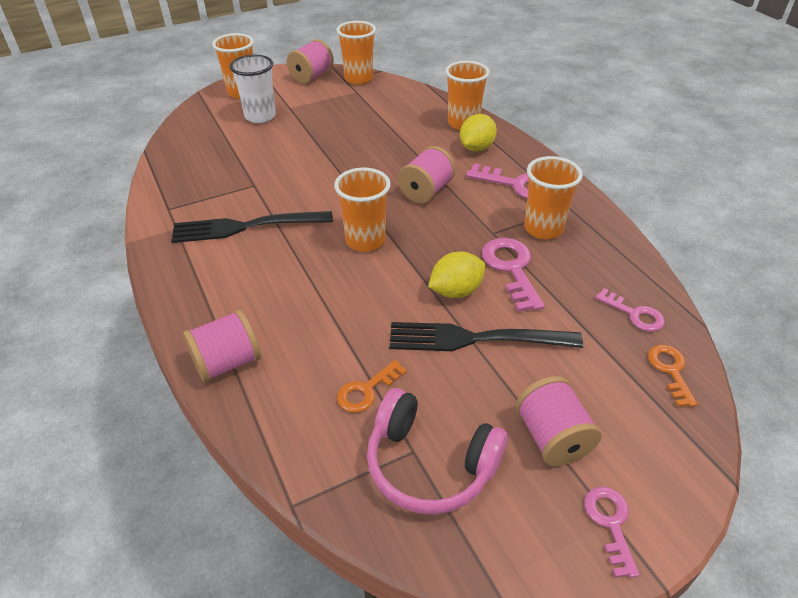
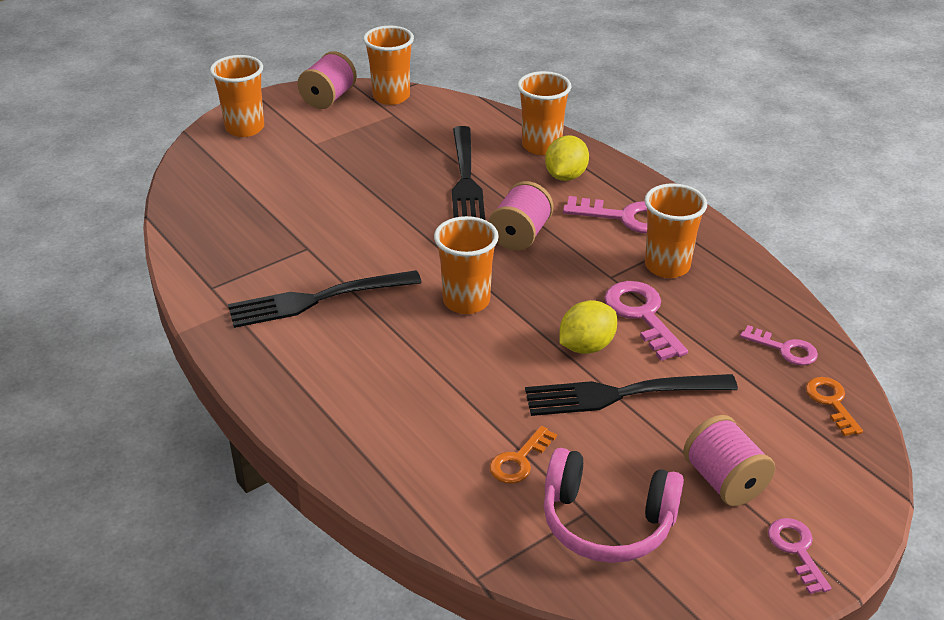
camera: 10 degrees left, 5 degrees down
(227, 363) = (355, 451): pink spool -> none
(260, 116) = (281, 158): white cup -> none
(395, 143) = (465, 179): none -> black fork

